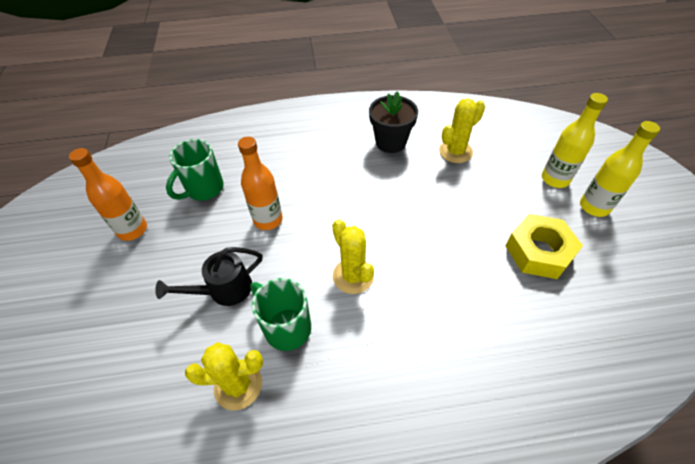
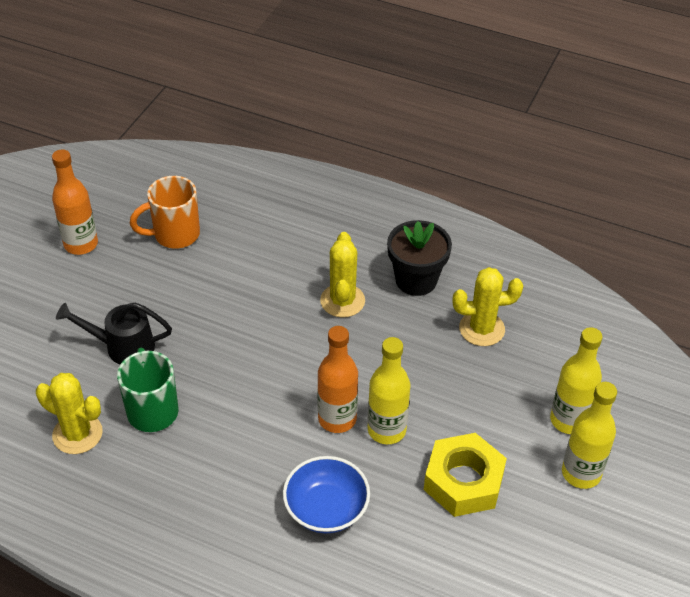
camera: 30 degrees right, 5 degrees down
(204, 189) = (175, 235): green mug -> orange mug
(268, 220) = (213, 300): orange bottle -> orange bottle (337, 419)
(353, 276) = (250, 399): yellow cactus -> yellow cactus (342, 301)
(461, 245) = (386, 430): none -> yellow bottle
(476, 326) = (326, 509): none -> blue bowl

